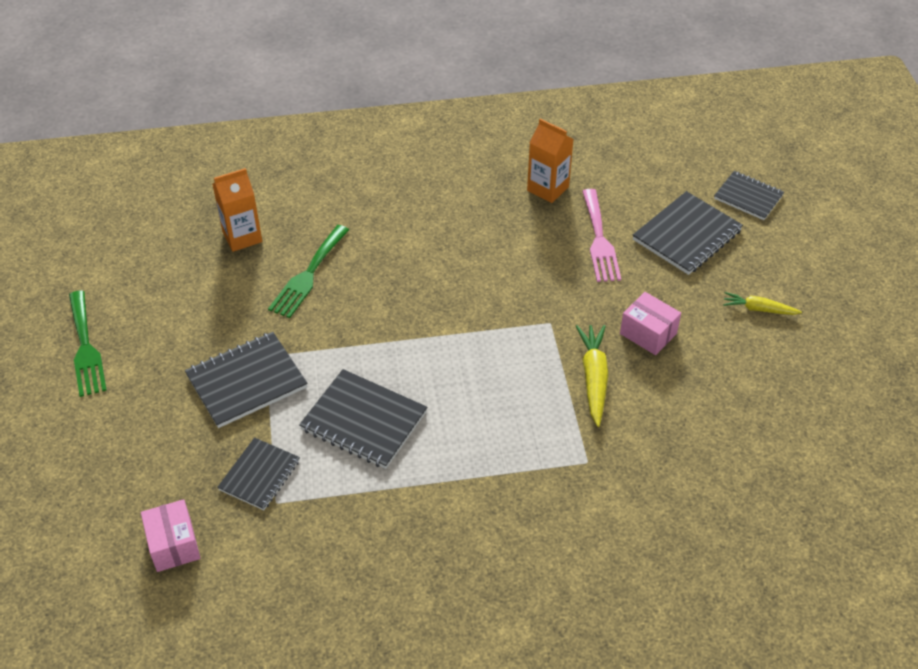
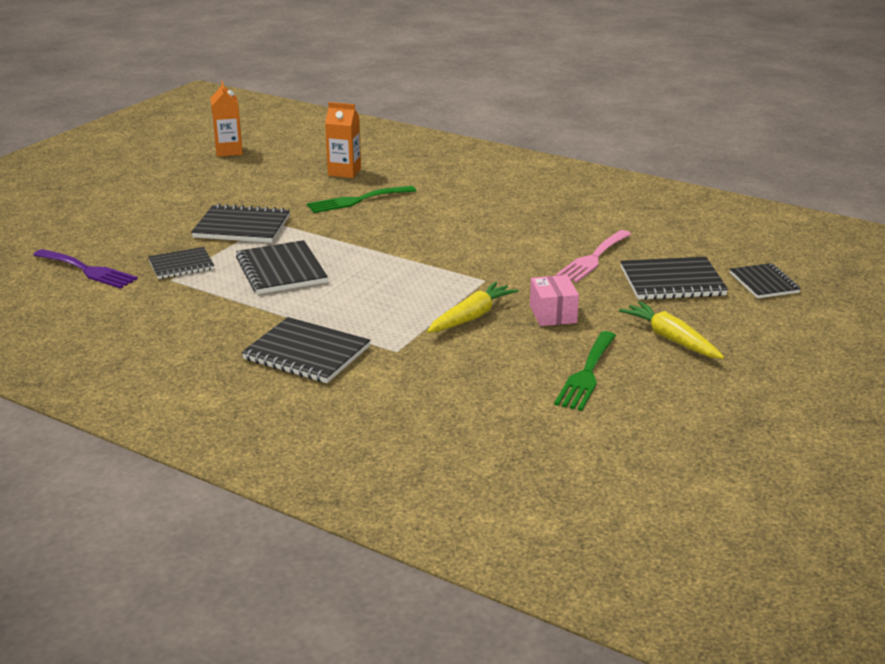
camera: 40 degrees right, 20 degrees down
(85, 348) = (180, 181): green fork -> green fork (586, 374)
(174, 544) = (88, 270): pink box -> purple fork
(522, 516) = (306, 353): none -> black notebook
(548, 188) = (594, 222): orange carton -> orange carton (229, 151)
(758, 309) = (671, 339): yellow carrot -> yellow carrot, size x1.57

